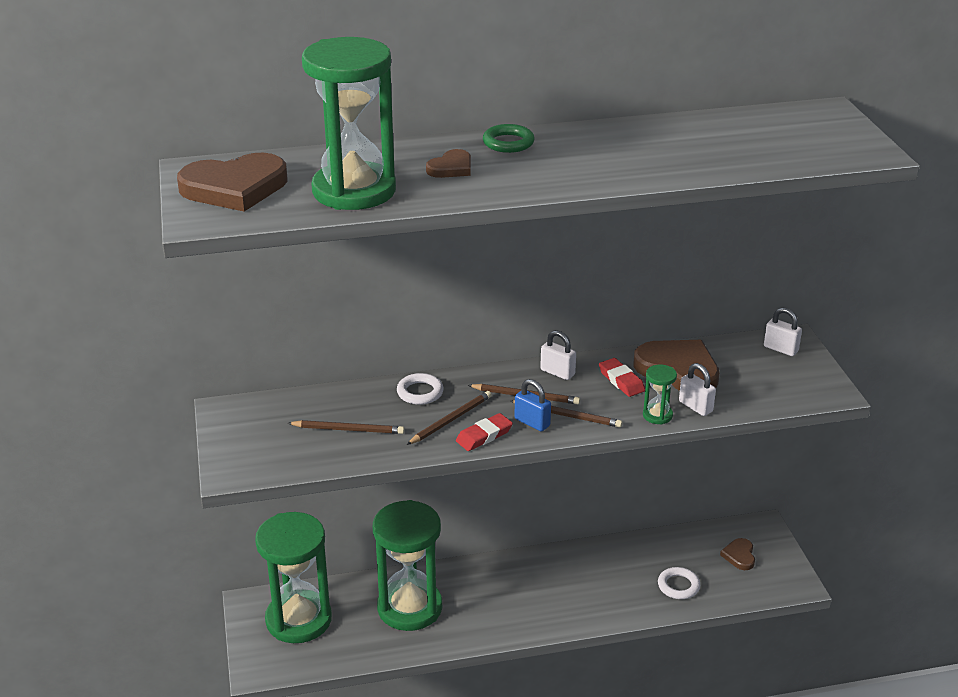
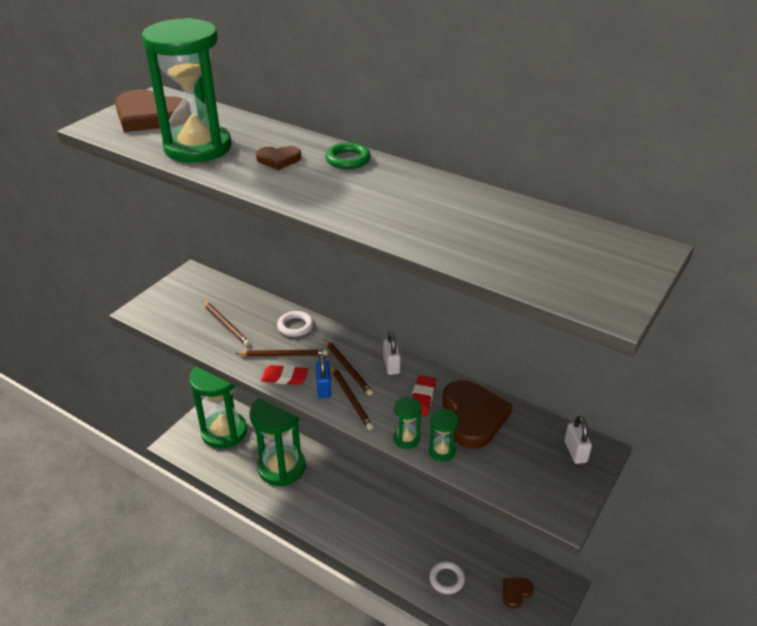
camera: 45 degrees right, 5 degrees up
(695, 406) = (442, 451): white padlock -> green hourglass

